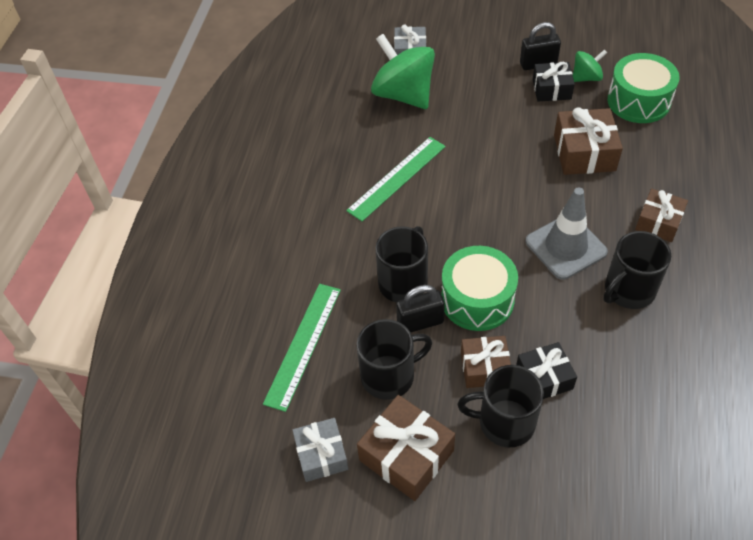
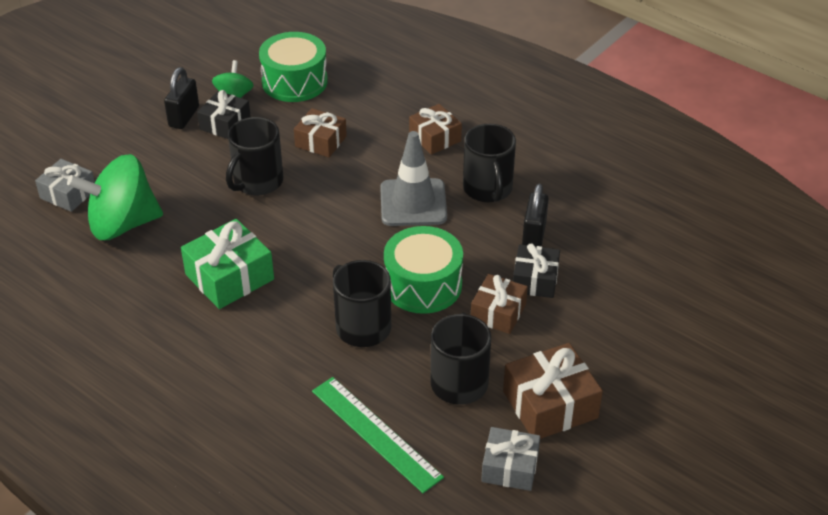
camera: 65 degrees left, 10 degrees down
(397, 178) = (229, 277): green ruler -> green gift
(420, 322) = (417, 335): black padlock -> black padlock (534, 235)
(504, 422) = (560, 324): black mug -> black mug (257, 182)
(584, 153) = (321, 141): brown gift -> brown gift, size x0.66

